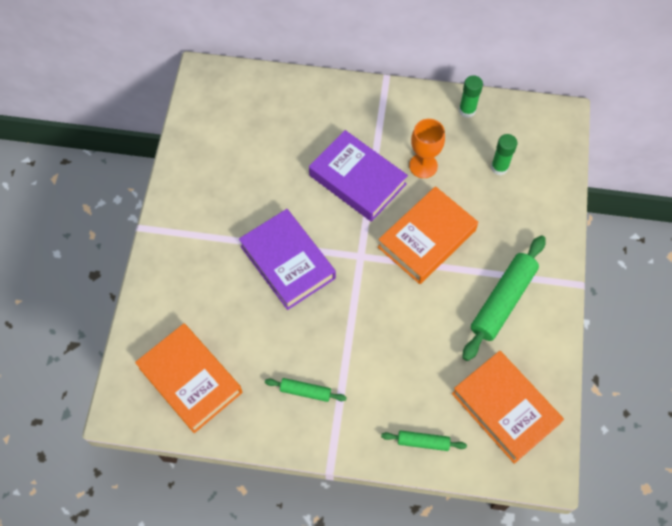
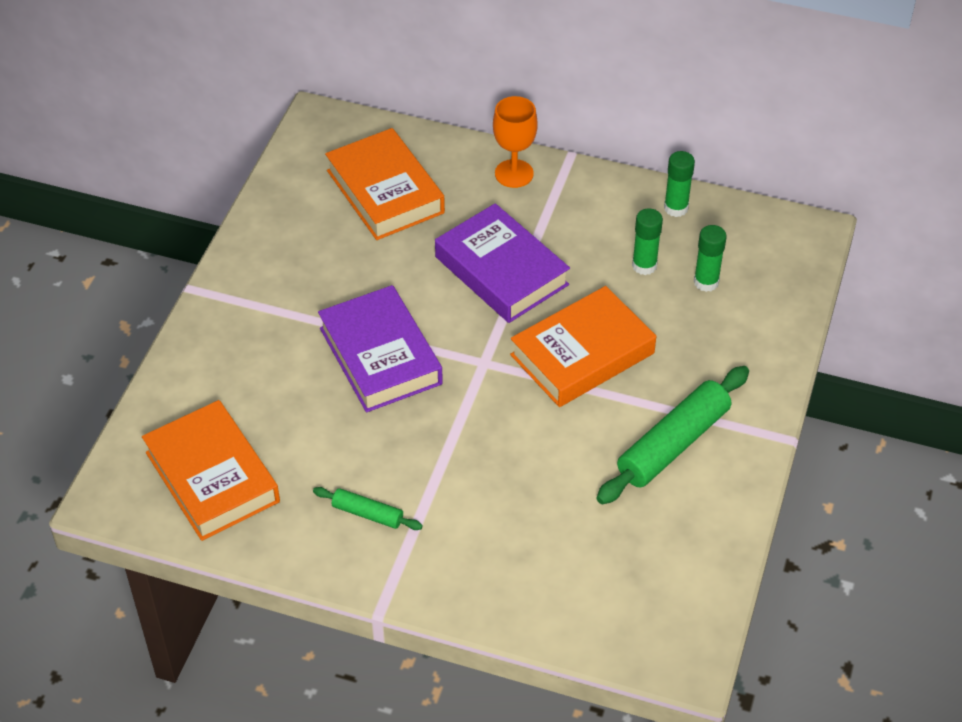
camera: 10 degrees right, 15 degrees down
(423, 165) = (598, 266): orange goblet -> orange goblet (514, 173)
(423, 442) = (518, 599): green rolling pin -> none
(454, 160) = (644, 265): none -> green glue stick
(505, 408) = (646, 576): orange book -> orange book (385, 192)

